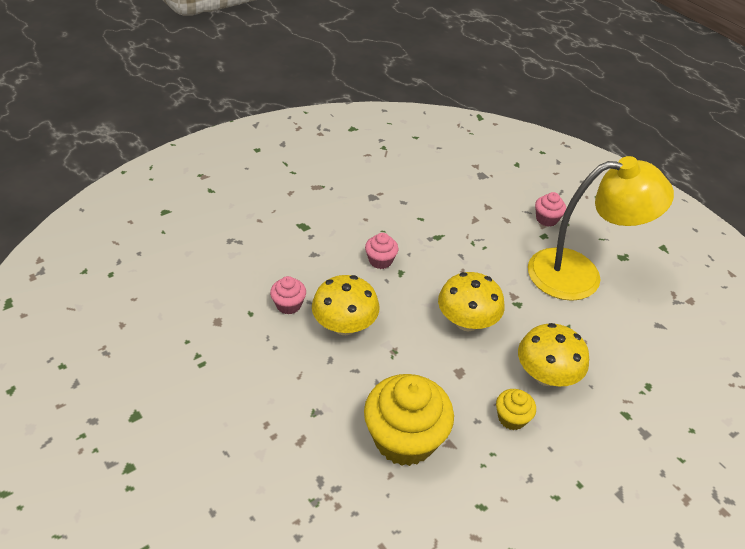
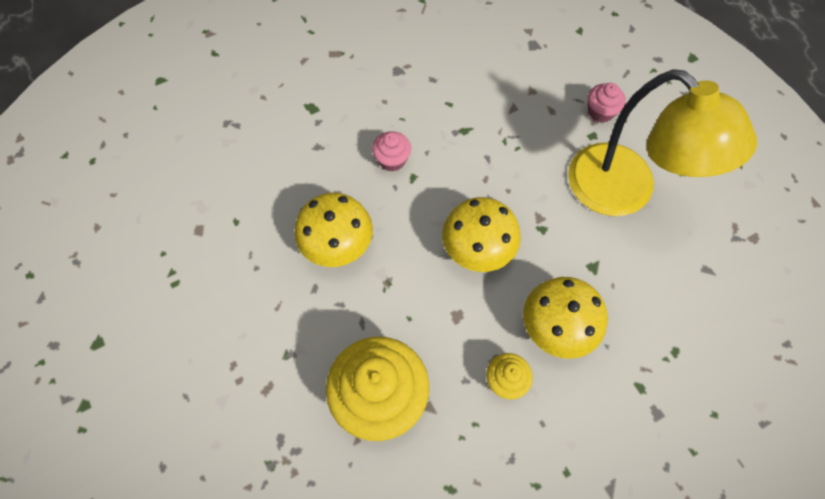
camera: 10 degrees right, 20 degrees up
(288, 305) = (279, 213): pink cupcake -> none
(579, 274) = (625, 192): yellow lamp -> yellow lamp turned 45 degrees clockwise

